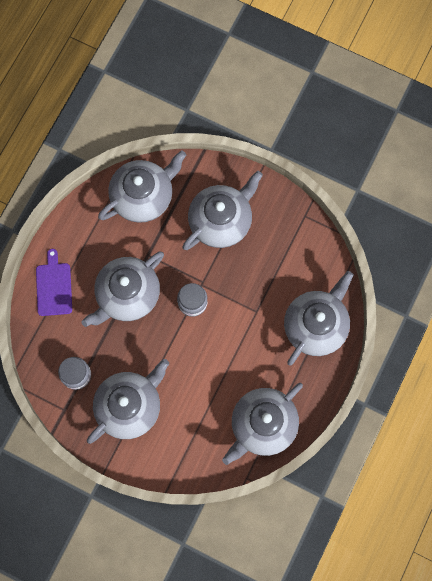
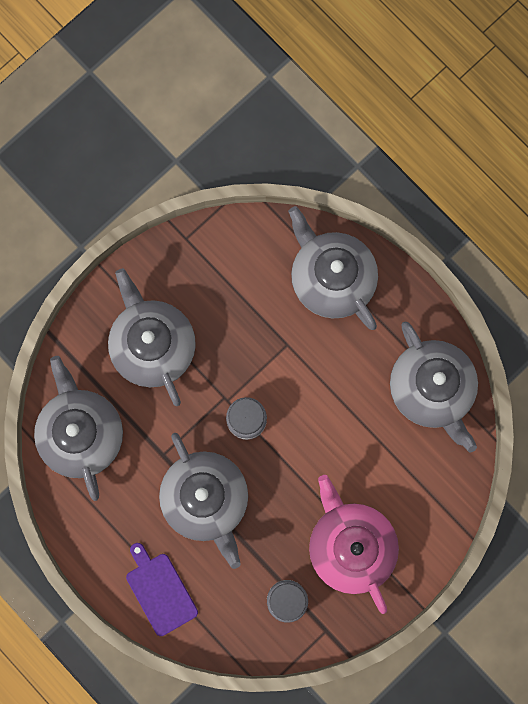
camera: 70 degrees left, 5 degrees up
(54, 287) = (160, 591): purple cutting board -> purple cutting board turned 45 degrees clockwise
(129, 406) = (350, 545): grey teapot -> pink teapot

